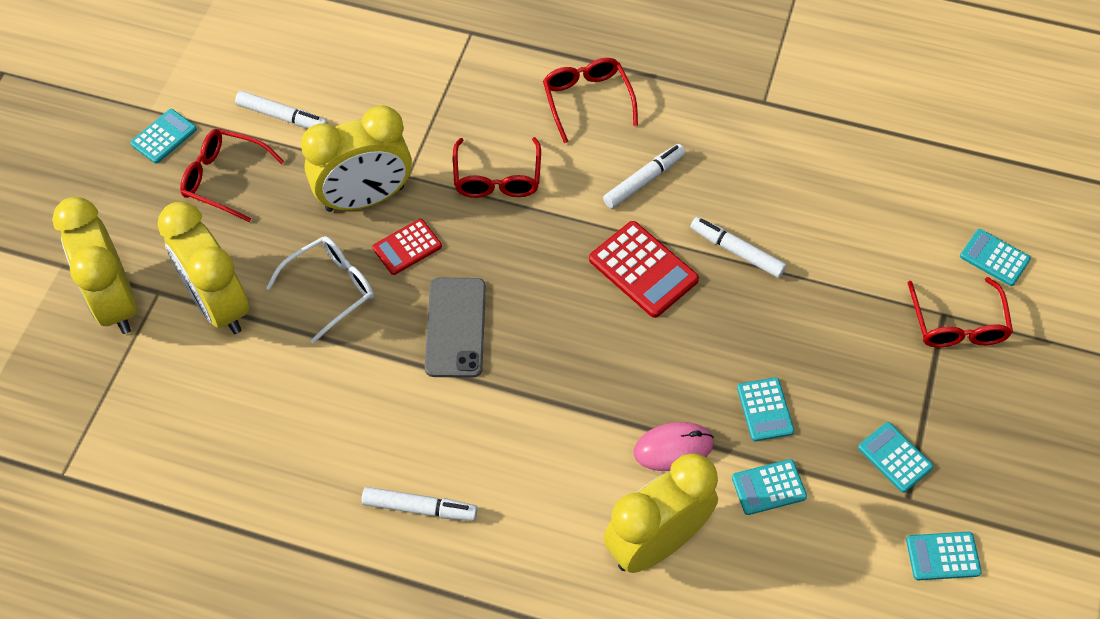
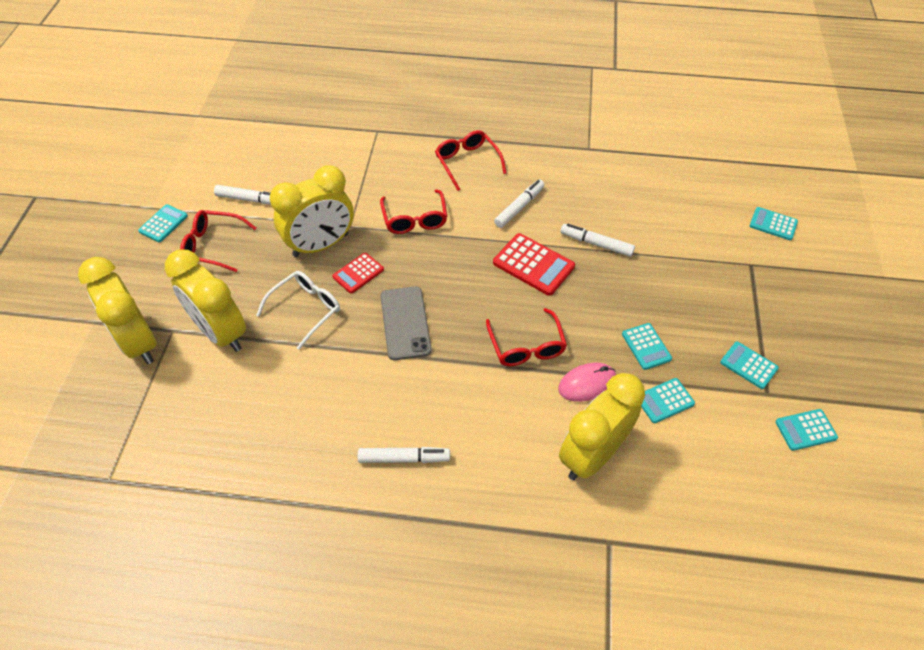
camera: 10 degrees left, 5 degrees down
(957, 324) = (762, 270): red glasses -> red glasses (526, 346)

